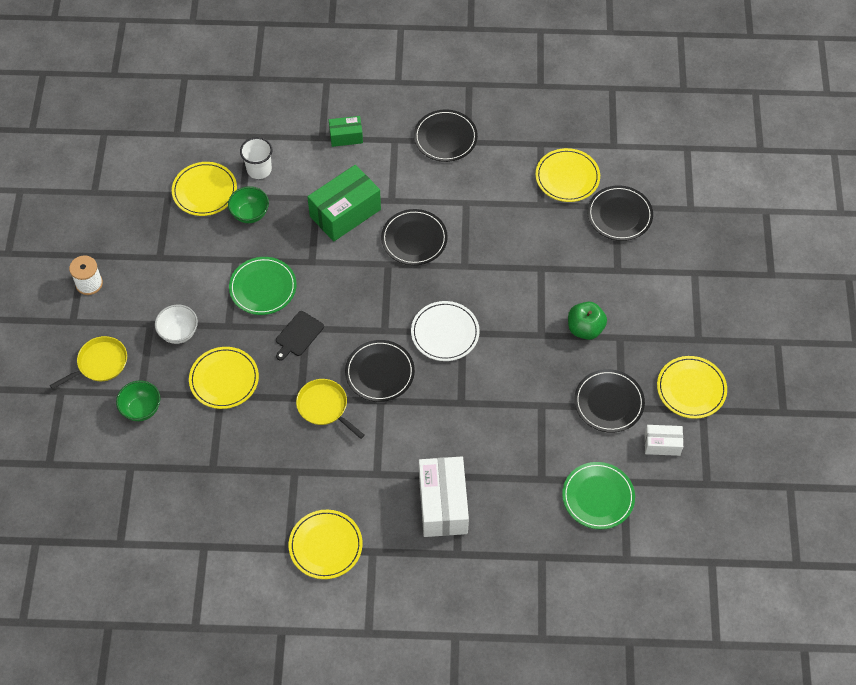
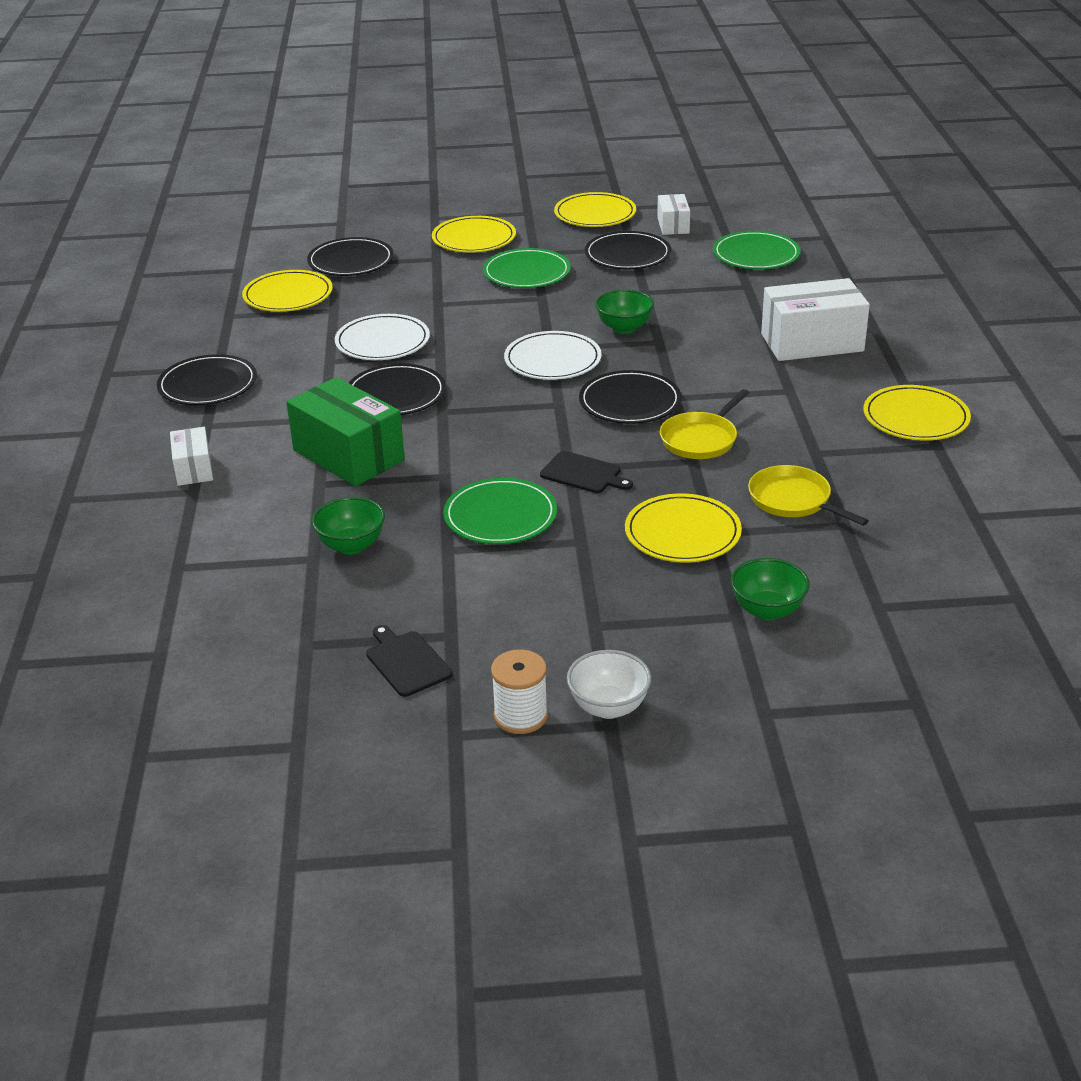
camera: 95 degrees left, 25 degrees down
(100, 363) = (692, 673): yellow pan -> yellow pan (793, 500)
(143, 237) = (407, 662): none -> black cutting board
(179, 333) = (606, 591): white bowl -> white bowl (608, 707)
(204, 191) = (299, 602): yellow plate -> yellow plate (474, 238)
(259, 169) = (255, 547): white cup -> none
(346, 136) = (193, 469): green box -> white box
(485, 383) = (624, 328): none -> green bowl
(488, 233) = (382, 342): none -> white plate
(585, 329) = (526, 273): green apple -> green plate

